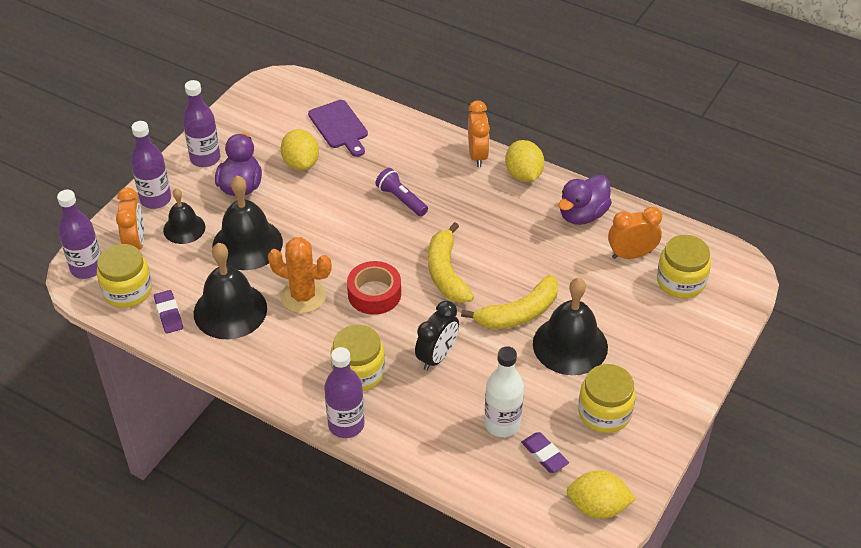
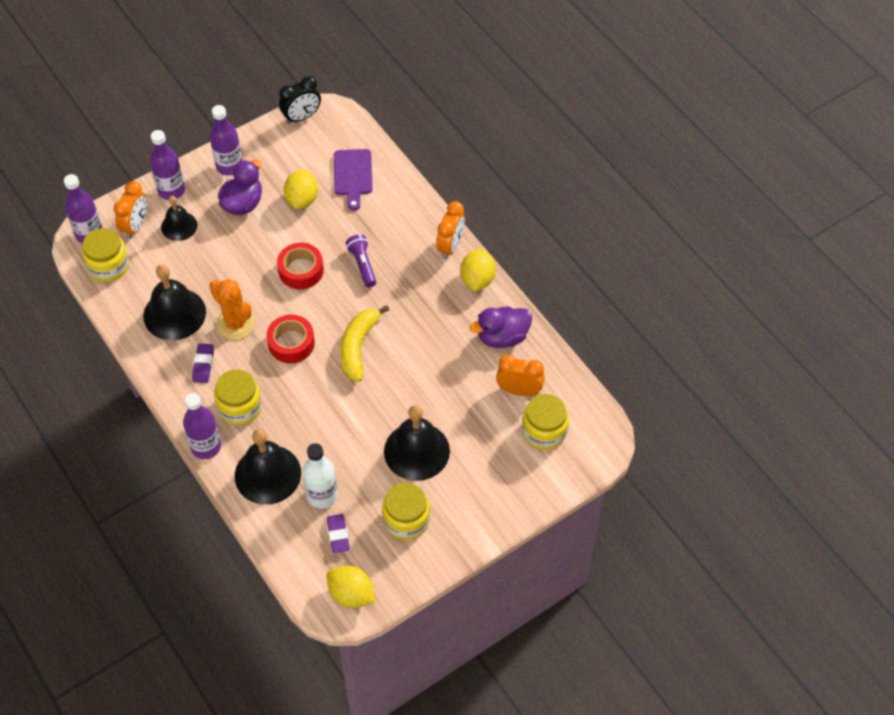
camera: 25 degrees right, 10 degrees up
(169, 314) = (128, 298): purple eraser -> purple eraser (203, 365)
(247, 244) = (219, 259): black bell -> black bell (267, 474)
(341, 225) = (301, 270): none -> red tape
(437, 357) = (307, 418): black clock -> black clock (301, 117)
(518, 313) = (393, 406): yellow banana -> none

